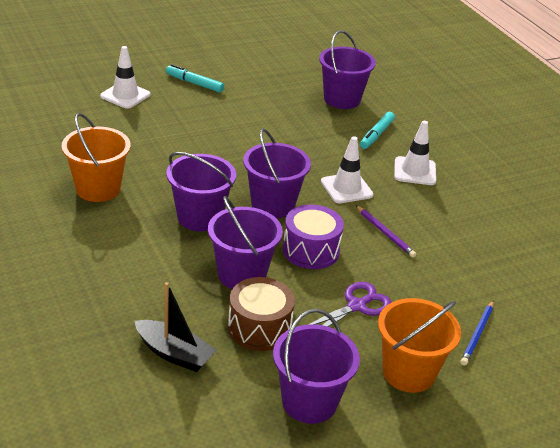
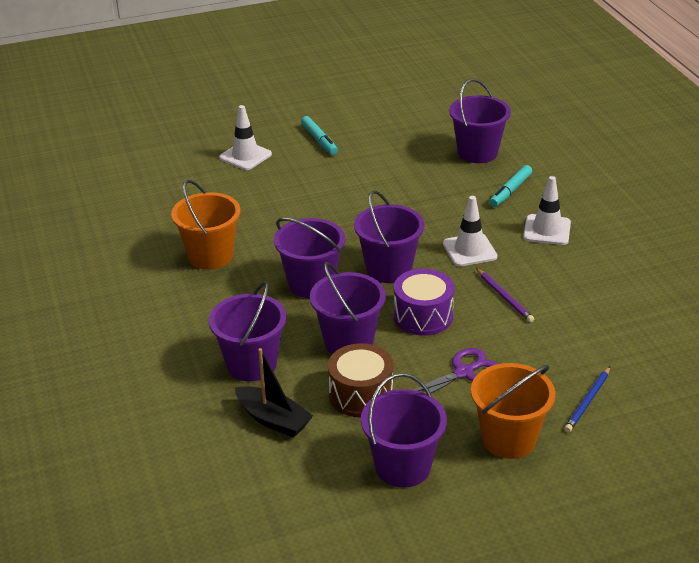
camera: 10 degrees right, 0 degrees up
(147, 297) = (251, 364): none -> purple bucket
(194, 83) = (319, 140): turquoise marker -> turquoise marker turned 150 degrees counterclockwise

